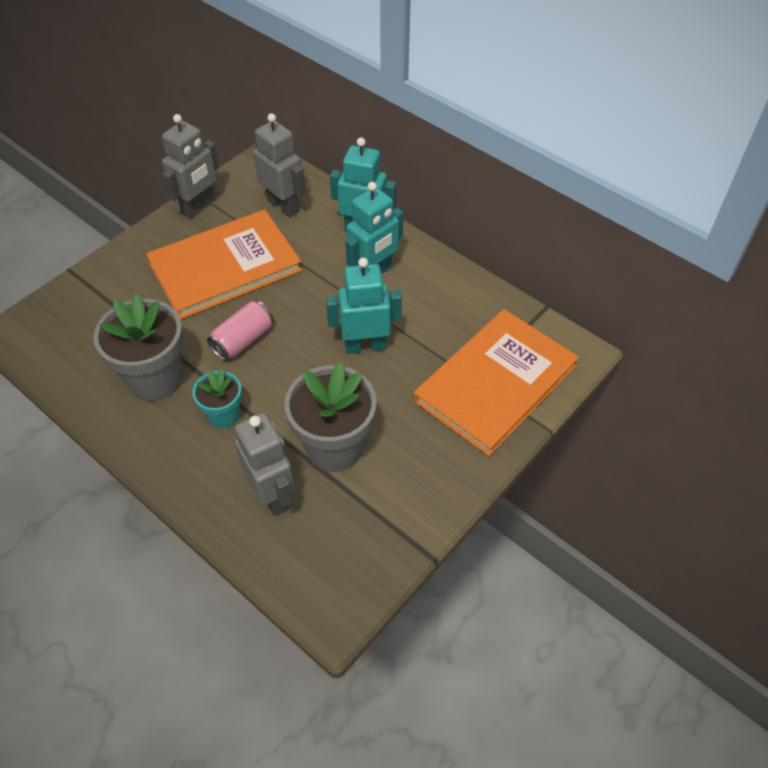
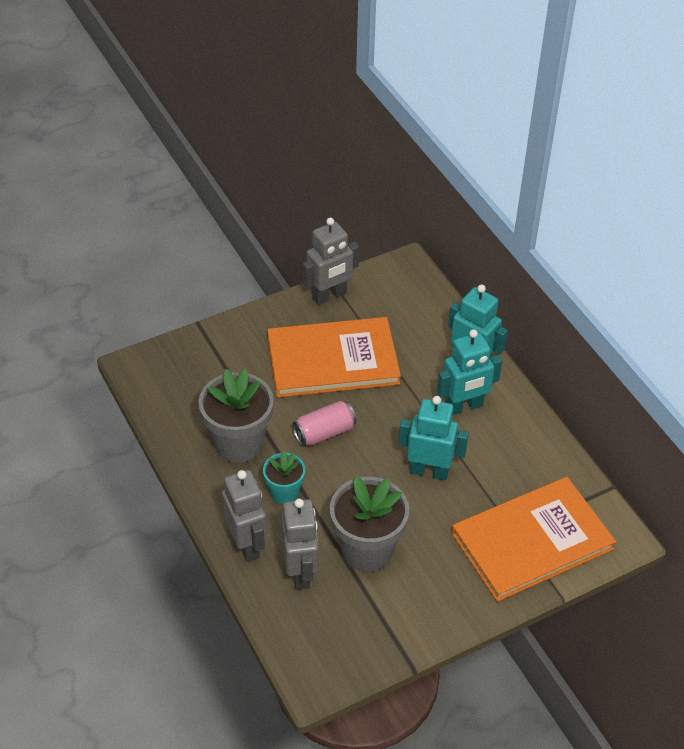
camera: 20 degrees right, 5 degrees down
(283, 206) = (407, 317): grey robot -> grey robot (247, 544)

